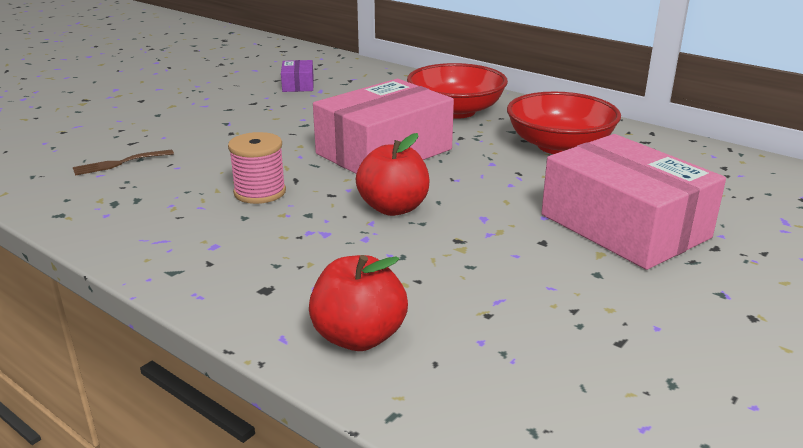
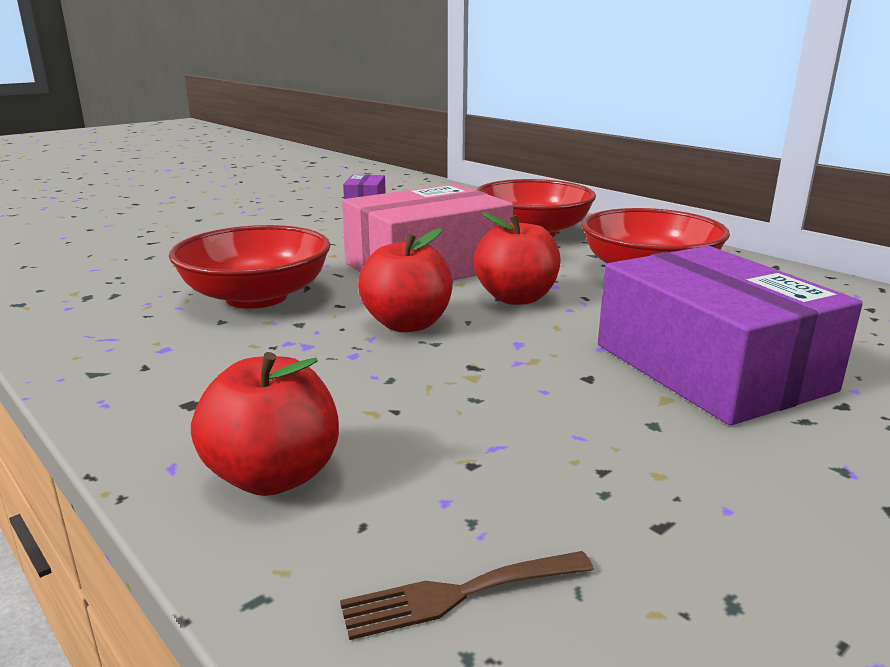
camera: 10 degrees right, 5 degrees down
(119, 163) = (123, 260): brown fork -> brown fork (458, 594)
(260, 192) = (256, 297): pink spool -> red bowl
(467, 177) = (516, 298): none -> red apple
(624, 226) = (711, 367): pink box -> purple box

